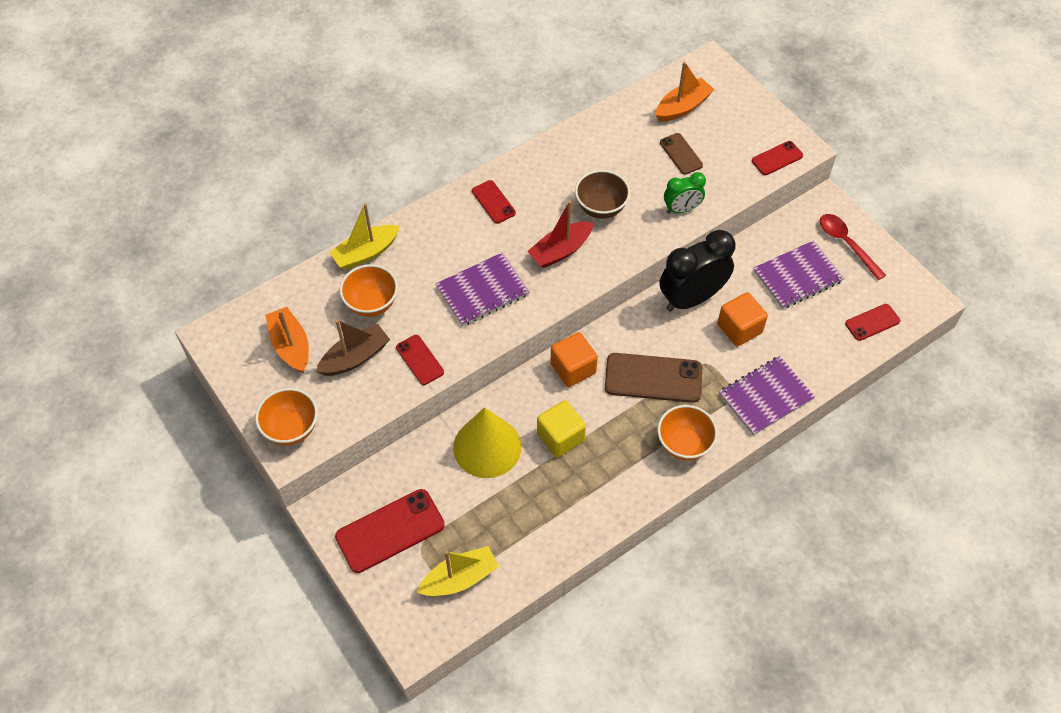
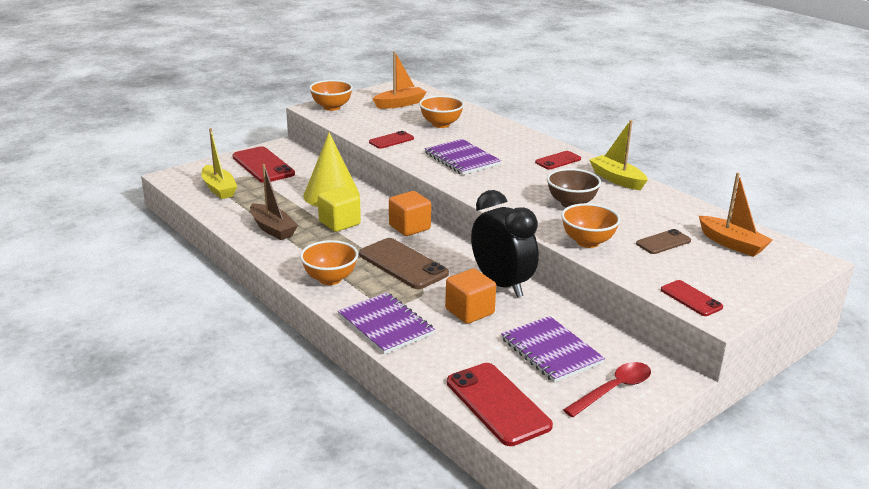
camera: 85 degrees right, 30 degrees down
(355, 357) = (392, 121): brown boat -> brown boat (272, 229)
(366, 253) = (488, 121): yellow boat -> yellow boat (617, 179)
(560, 251) = (514, 187): red boat -> none
(653, 378) = (403, 264): brown phone -> brown phone turned 45 degrees counterclockwise
(681, 209) = (587, 242): green clock -> orange bowl
(872, 322) = (497, 404): red phone -> red phone, size x1.79

